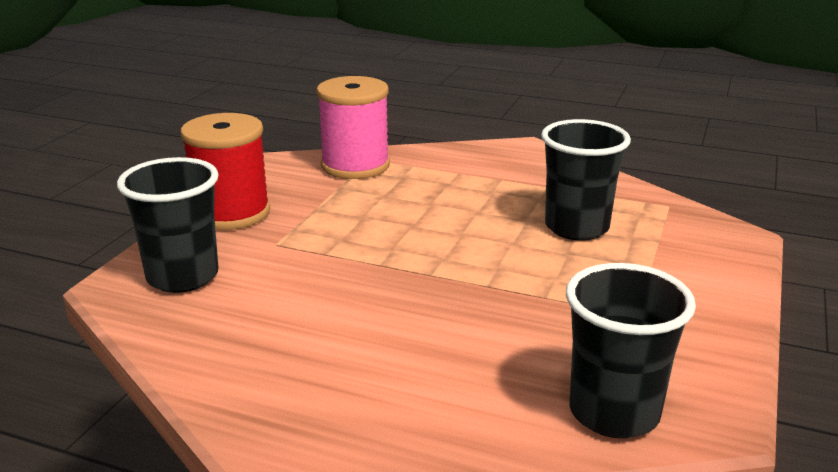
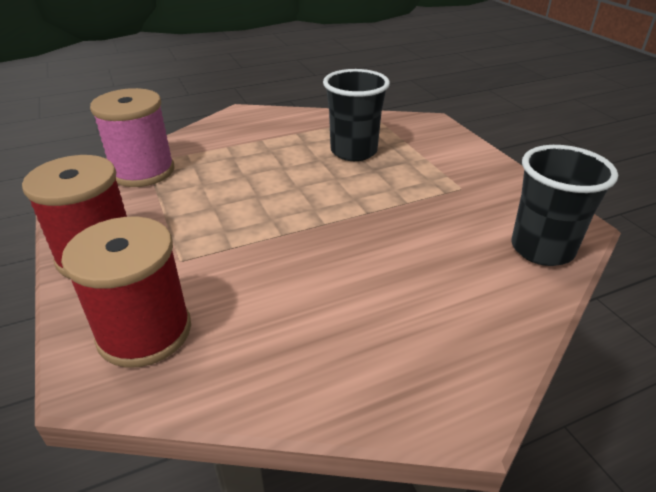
camera: 45 degrees left, 10 degrees up
(182, 277) = (144, 332): black cup -> red spool

